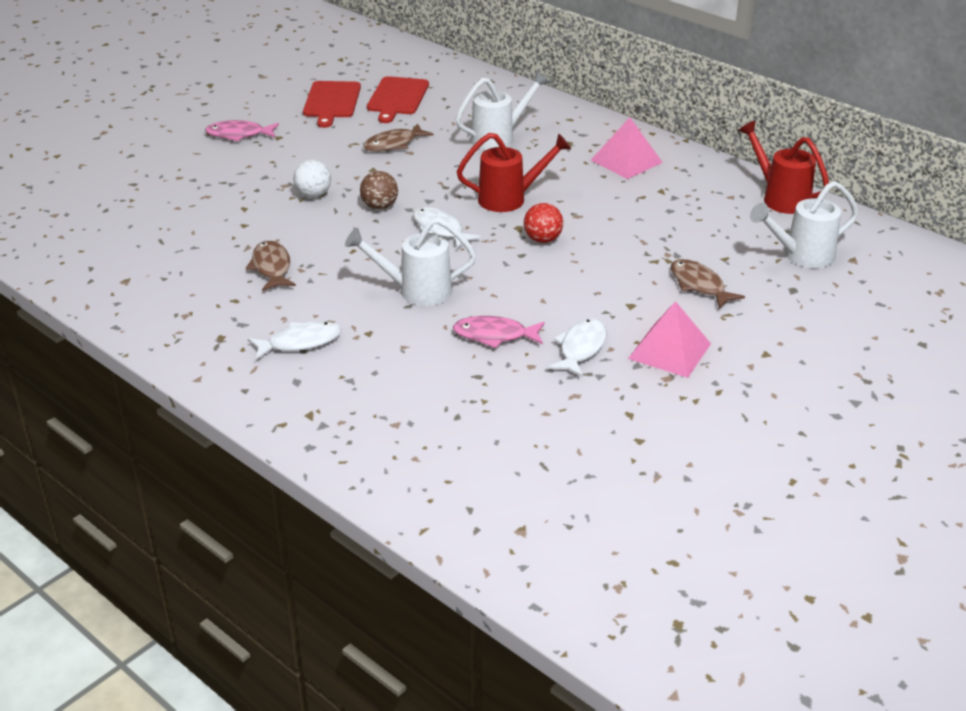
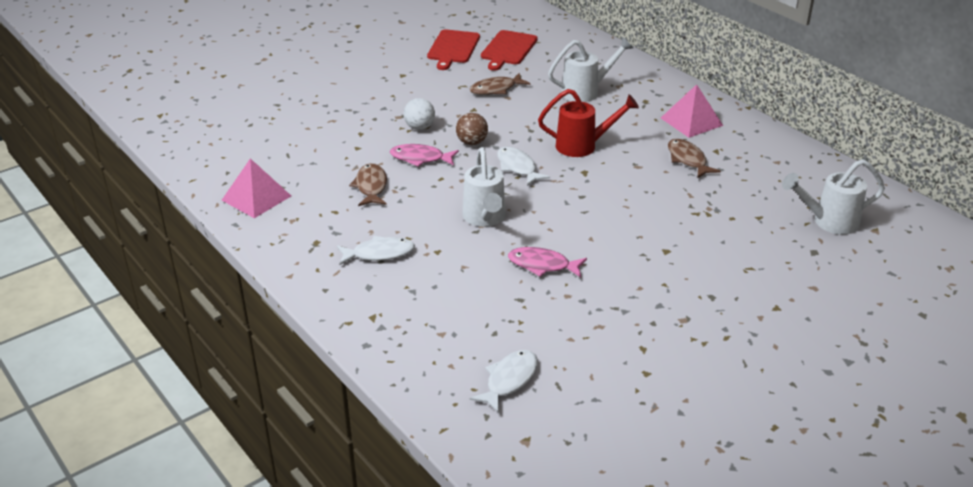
camera: 10 degrees right, 0 degrees up
(239, 135) = (371, 70): pink fish -> pink fish (420, 158)
(415, 291) = (485, 219): white watering can -> white watering can turned 105 degrees counterclockwise
(542, 239) = (603, 184): red ball -> none
(581, 348) = (614, 284): white fish -> white fish (509, 380)
(670, 351) = (691, 295): pink pyramid -> pink pyramid (256, 198)
(699, 285) = (730, 239): brown fish -> brown fish (688, 160)
(780, 198) = (821, 167): red watering can -> none

